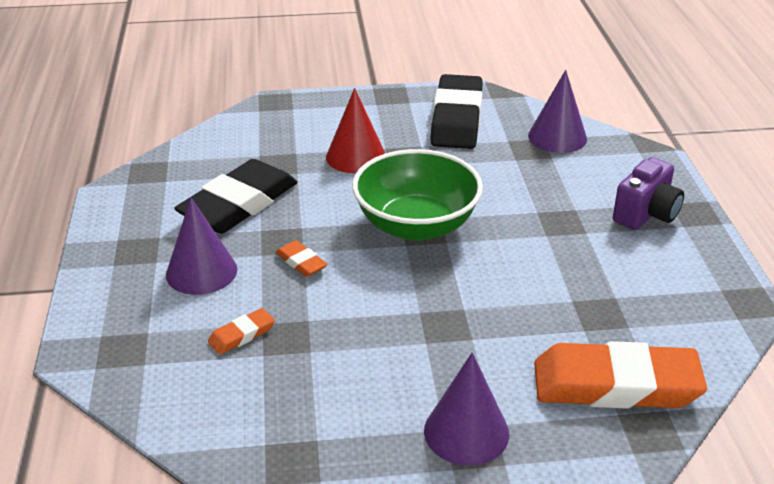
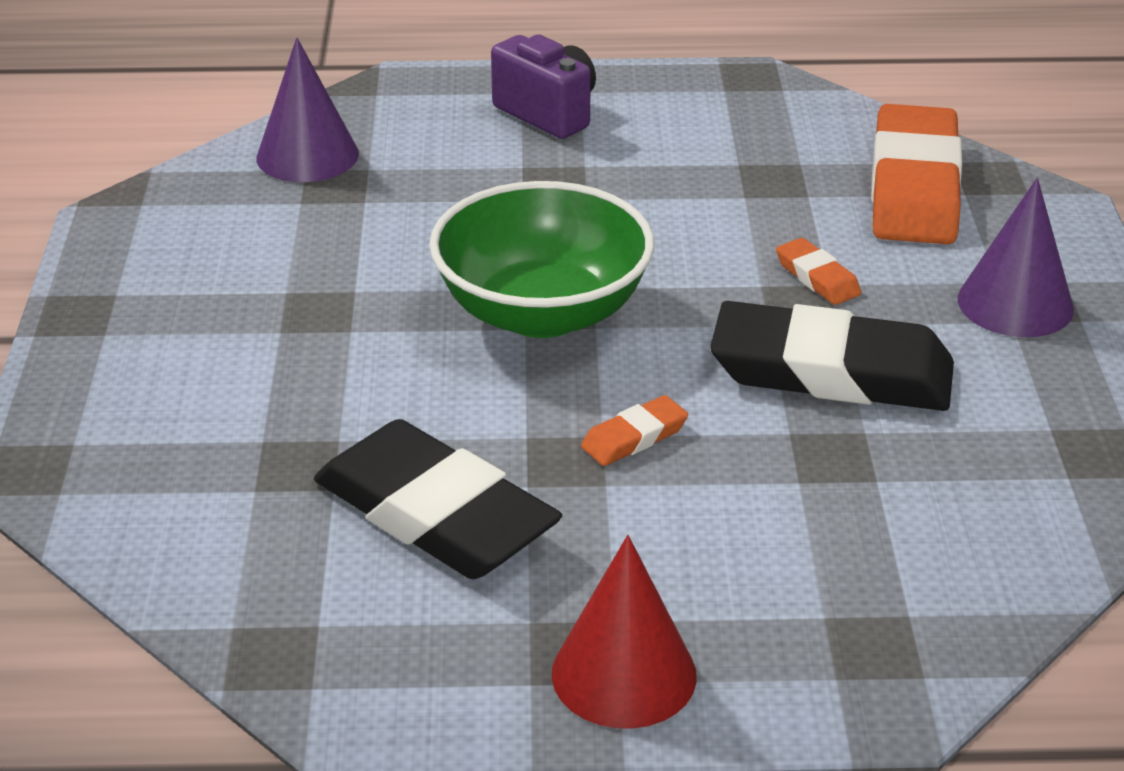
camera: 85 degrees left, 0 degrees up
(201, 271) = (652, 556): purple cone -> none
(242, 335) = (830, 503): orange eraser -> orange eraser (817, 277)
(356, 156) = (302, 366): red cone -> red cone (624, 674)
(457, 118) = (205, 245): black eraser -> black eraser (831, 371)

